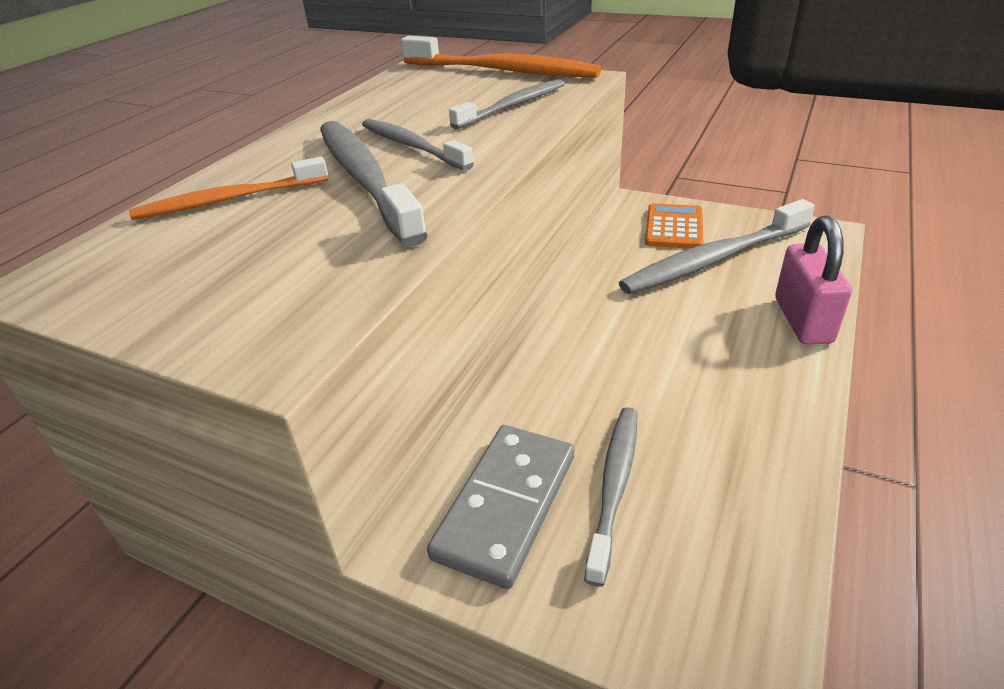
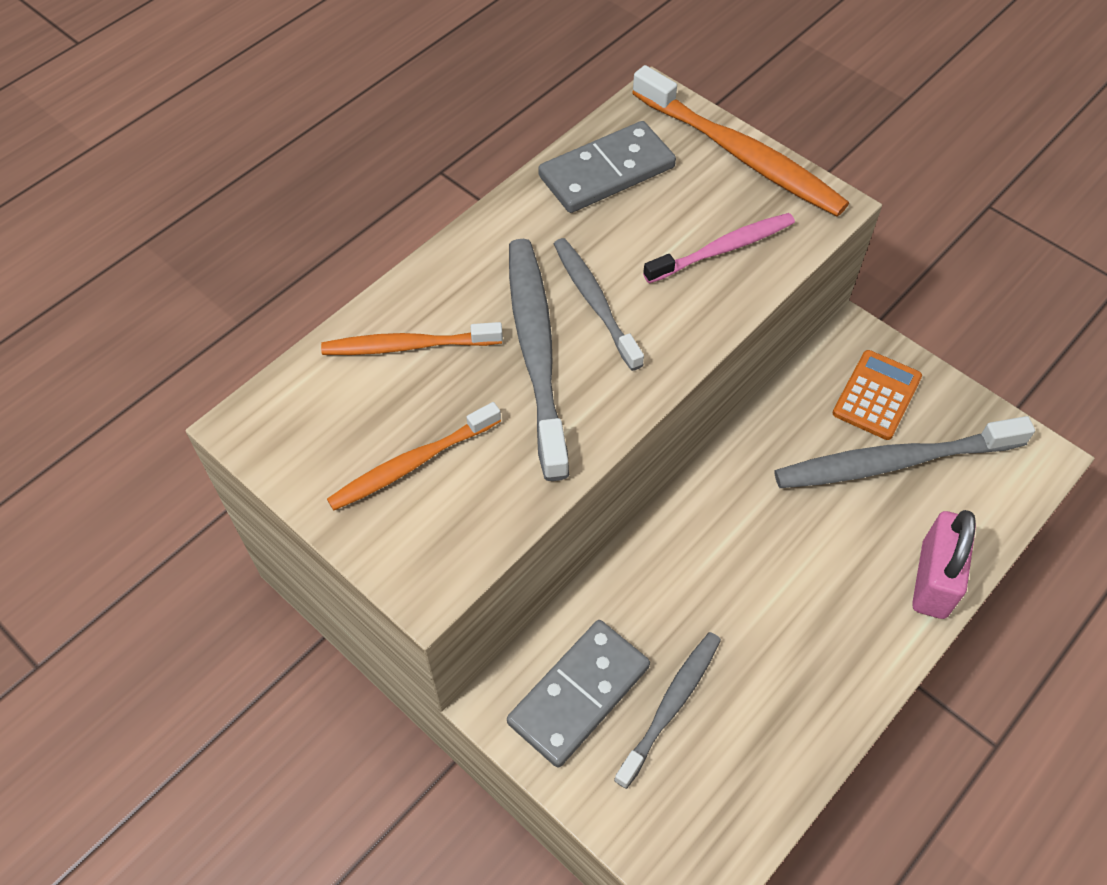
camera: 15 degrees right, 20 degrees up
(244, 268) = (413, 463): none -> orange toothbrush
(397, 93) = (607, 172): none -> grey domino
(512, 106) = (722, 249): grey toothbrush -> pink toothbrush

